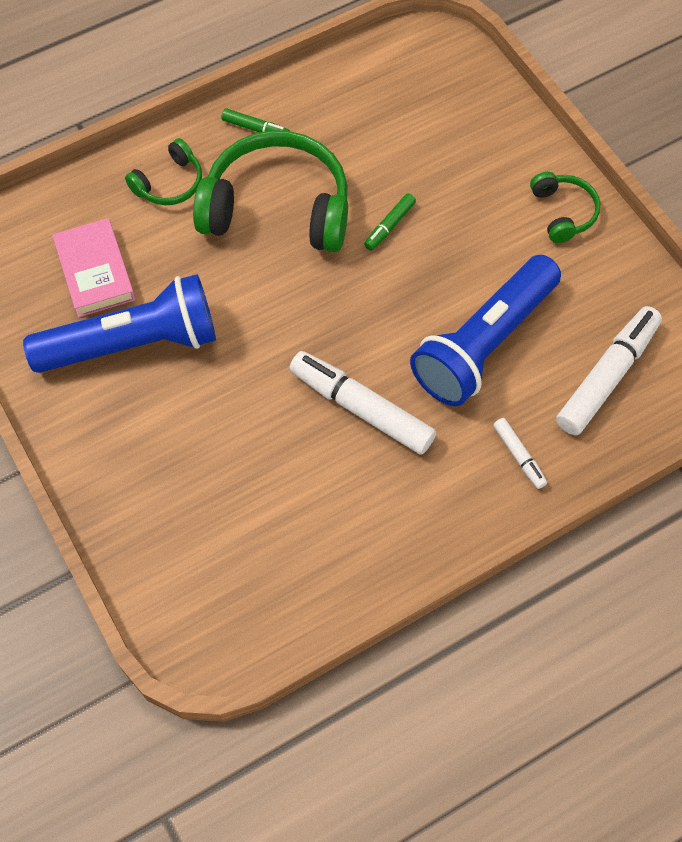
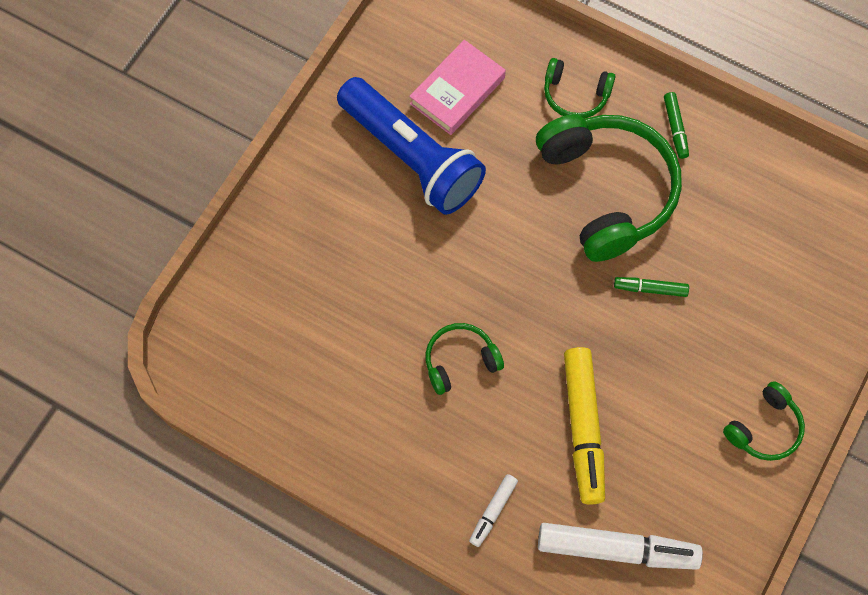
camera: 60 degrees right, 5 degrees up
(361, 408) = (460, 361): white marker -> green headphones
(484, 344) = (583, 428): blue flashlight -> yellow marker

